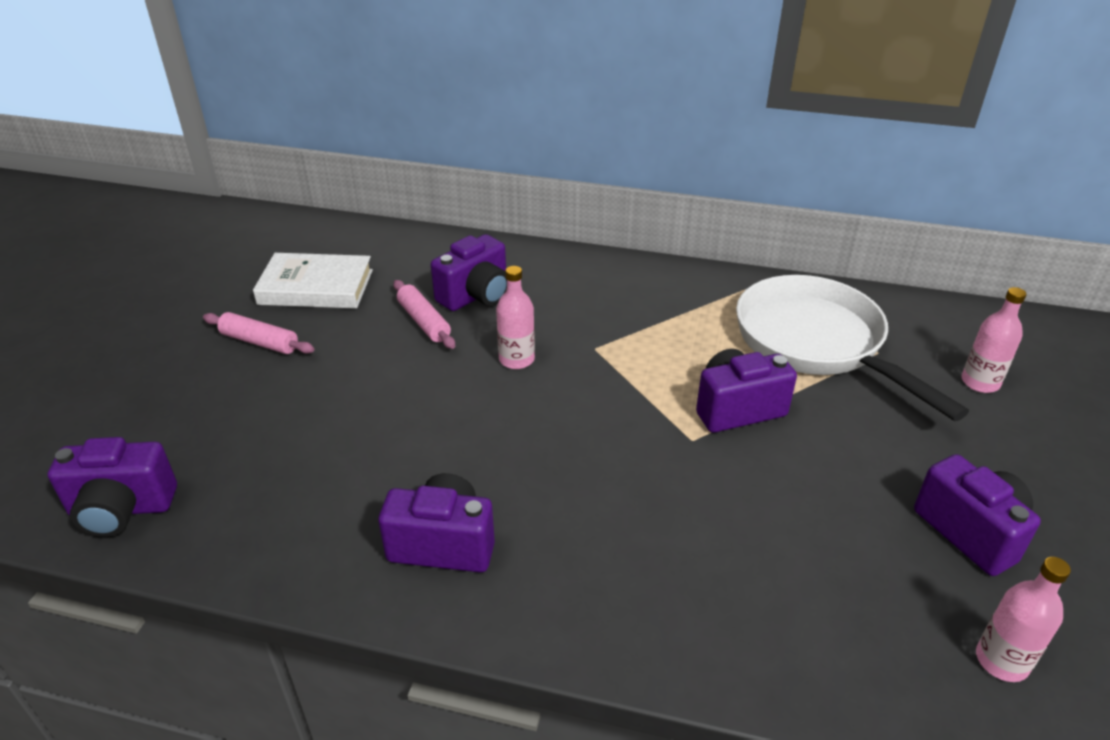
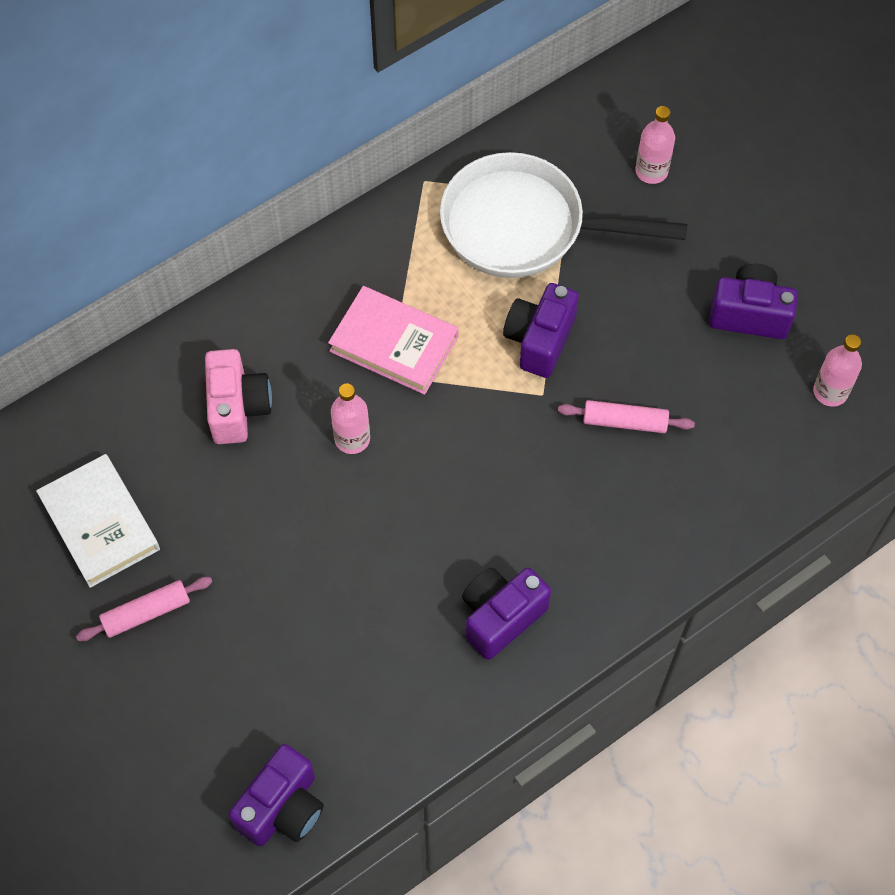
camera: 50 degrees left, 25 degrees up
(316, 287) = (100, 523): white book -> white book turned 75 degrees counterclockwise
(424, 322) = (237, 471): pink rolling pin -> pink rolling pin (624, 422)
(476, 296) = (238, 408): purple camera -> pink camera
(623, 336) = (393, 344): none -> pink book

